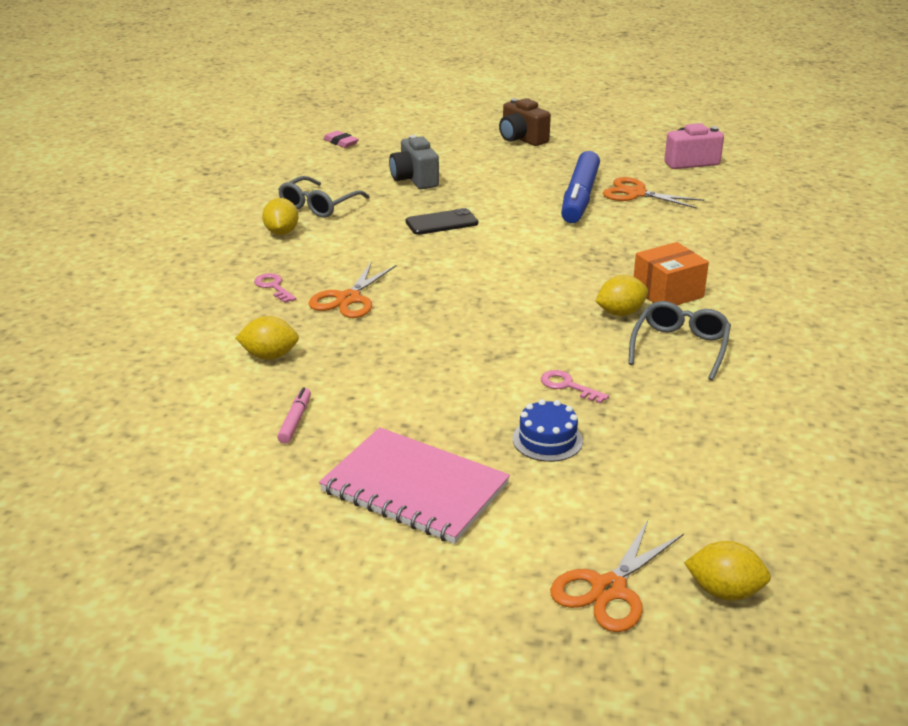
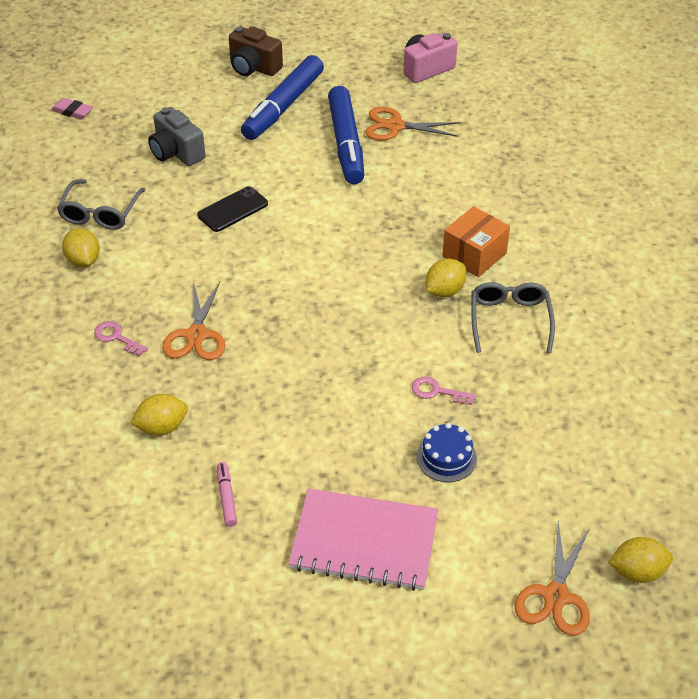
camera: 20 degrees left, 15 degrees up
(534, 166) = (283, 106): none -> blue marker

